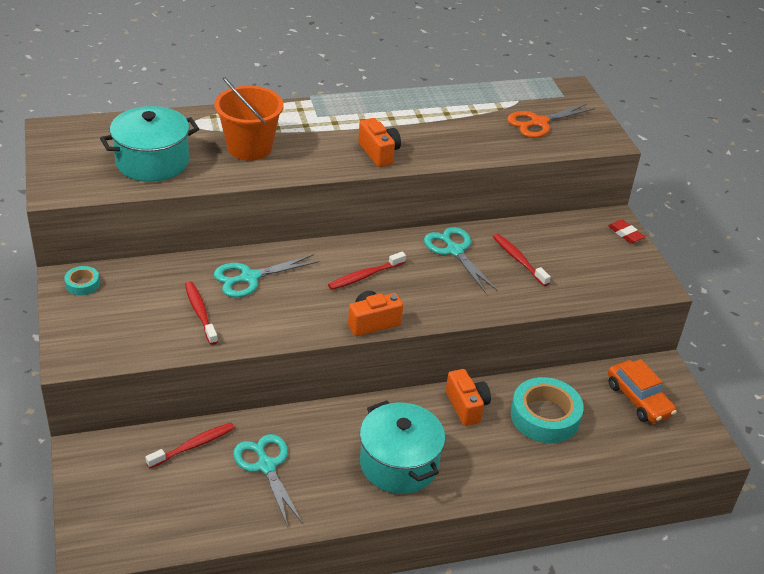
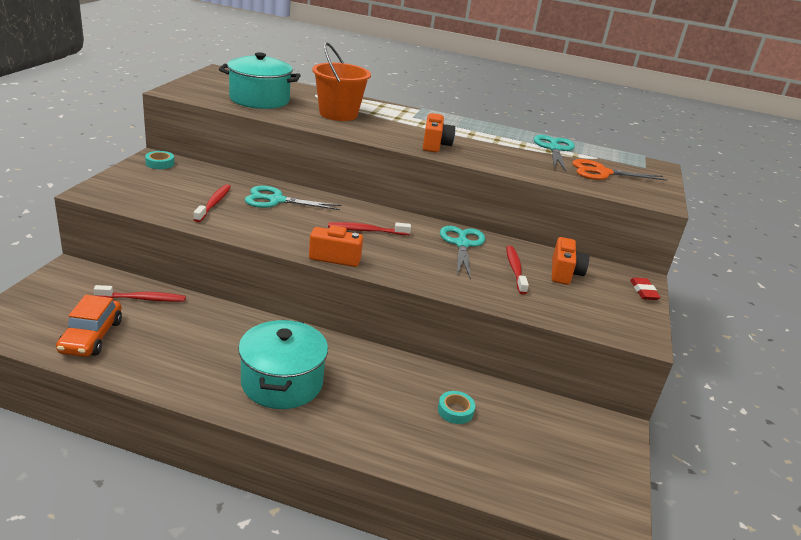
camera: 30 degrees right, 10 degrees down
(266, 466) = (177, 334): turquoise scissors -> turquoise scissors (554, 149)
(466, 406) = (389, 371): orange camera -> orange camera (564, 273)
(545, 416) = (455, 411): turquoise tape -> turquoise tape, size x0.48
(638, 399) = (568, 441): orange car -> orange car (91, 336)

